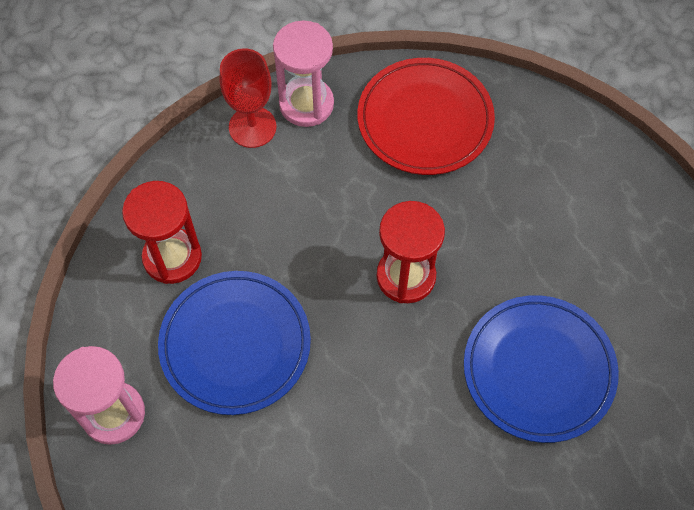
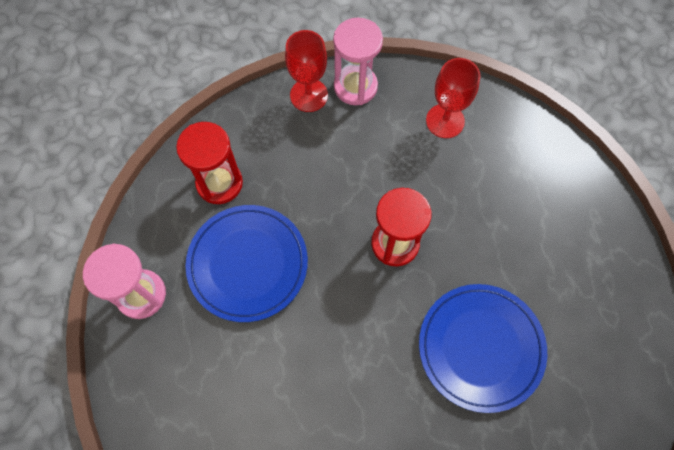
camera: 15 degrees right, 5 degrees up
(425, 120) = (445, 121): red plate -> red goblet

